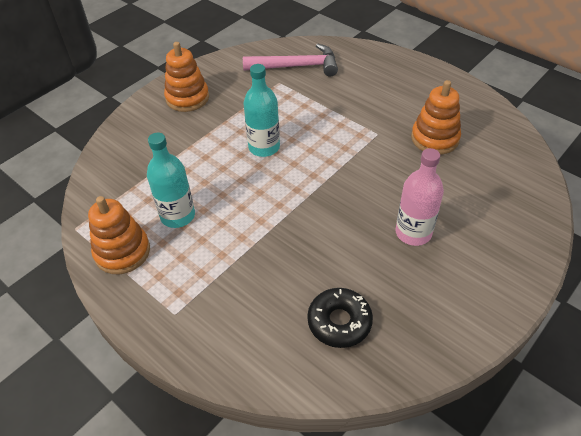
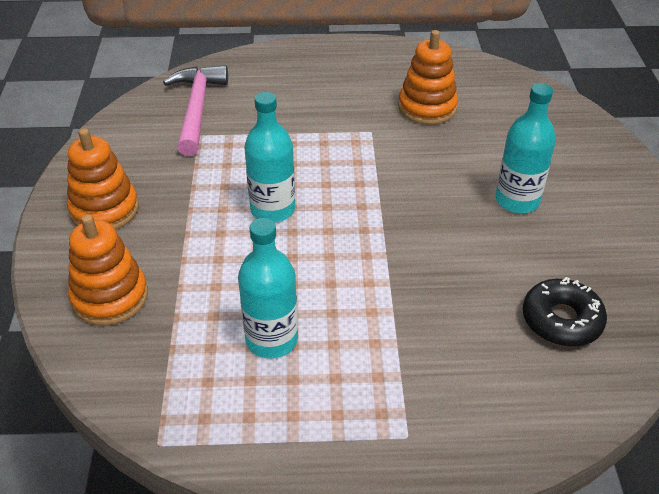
camera: 45 degrees left, 5 degrees down
(122, 252) = (259, 423): orange stacking toy -> orange stacking toy (110, 297)
(296, 66) = (197, 109): pink hammer -> pink hammer turned 45 degrees counterclockwise
(413, 233) = (517, 200): pink bottle -> turquoise bottle

